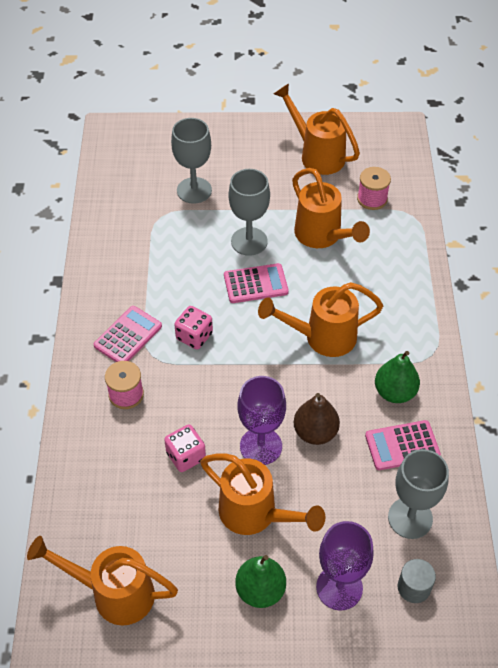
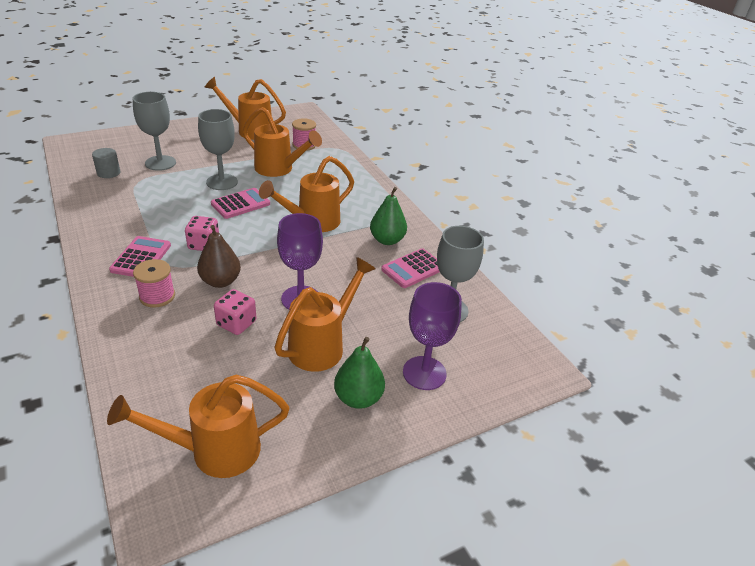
camera: 30 degrees left, 15 degrees down
(255, 514) = (322, 345): orange watering can -> orange watering can turned 60 degrees counterclockwise
(315, 432) = (341, 278): brown pear -> brown pear (220, 281)
(414, 587) = (482, 353): grey cylinder -> grey cylinder (108, 173)

